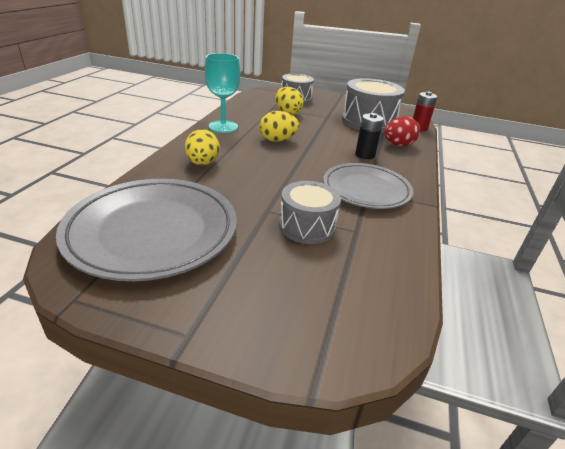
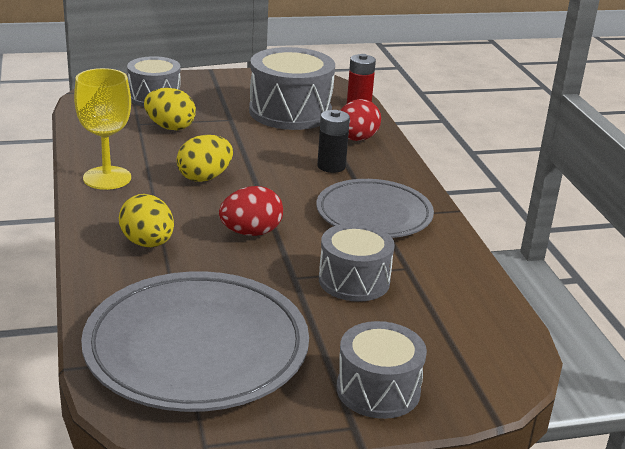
camera: 30 degrees left, 5 degrees down
(223, 127) = (107, 178): turquoise goblet -> yellow goblet
(239, 313) = (378, 390): none -> grey drum
(270, 176) = (251, 232): none -> red egg

